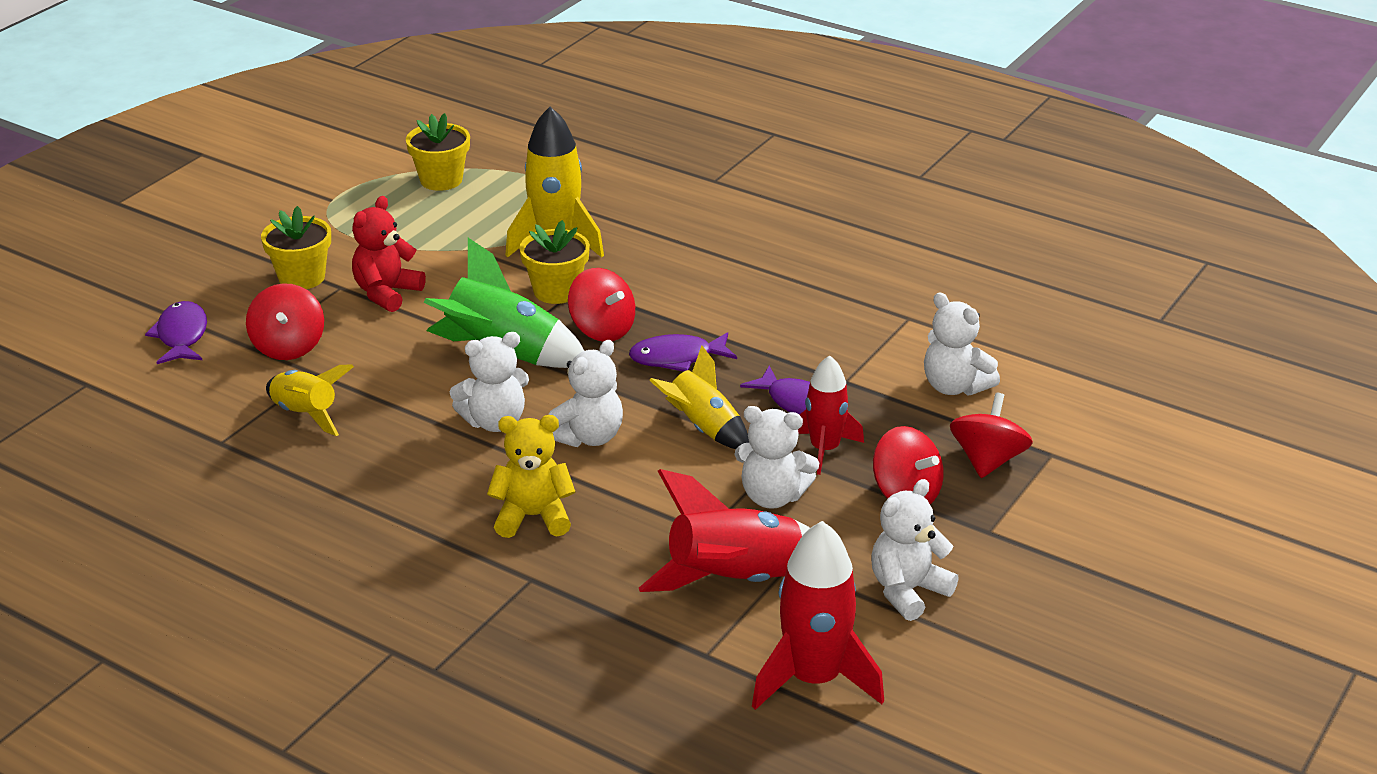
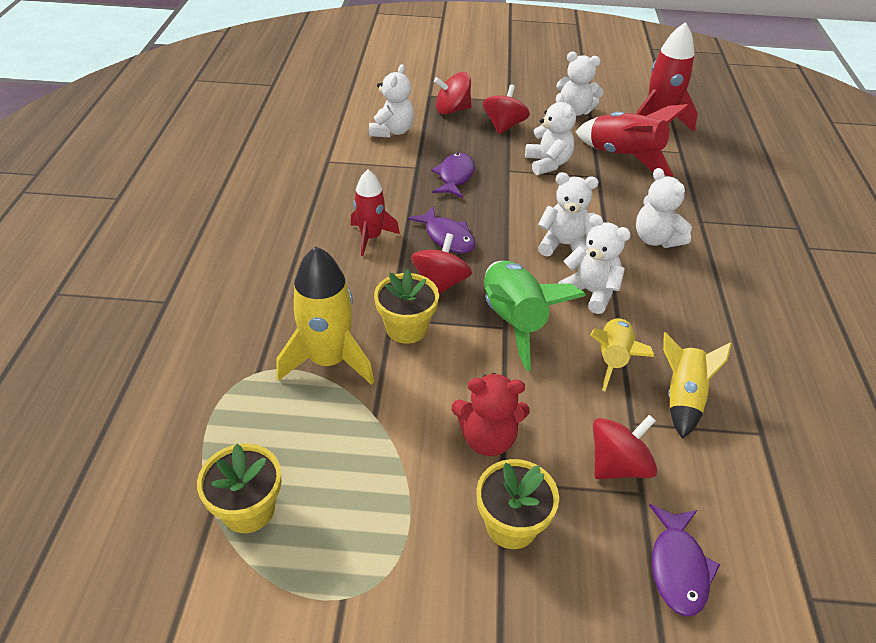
camera: 120 degrees left, 10 degrees up
(182, 336) = (678, 567): purple fish -> purple fish turned 45 degrees counterclockwise
(533, 517) = (656, 239): yellow teddy bear -> white teddy bear
(703, 428) = (511, 204): yellow rocket -> yellow rocket (613, 359)
(825, 449) = (490, 158): red rocket -> red rocket (370, 237)

